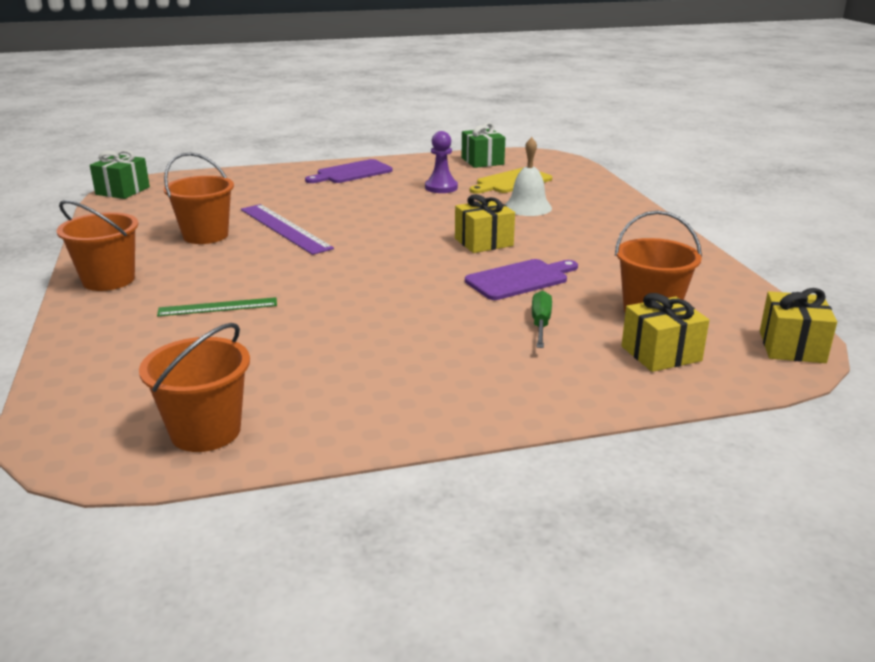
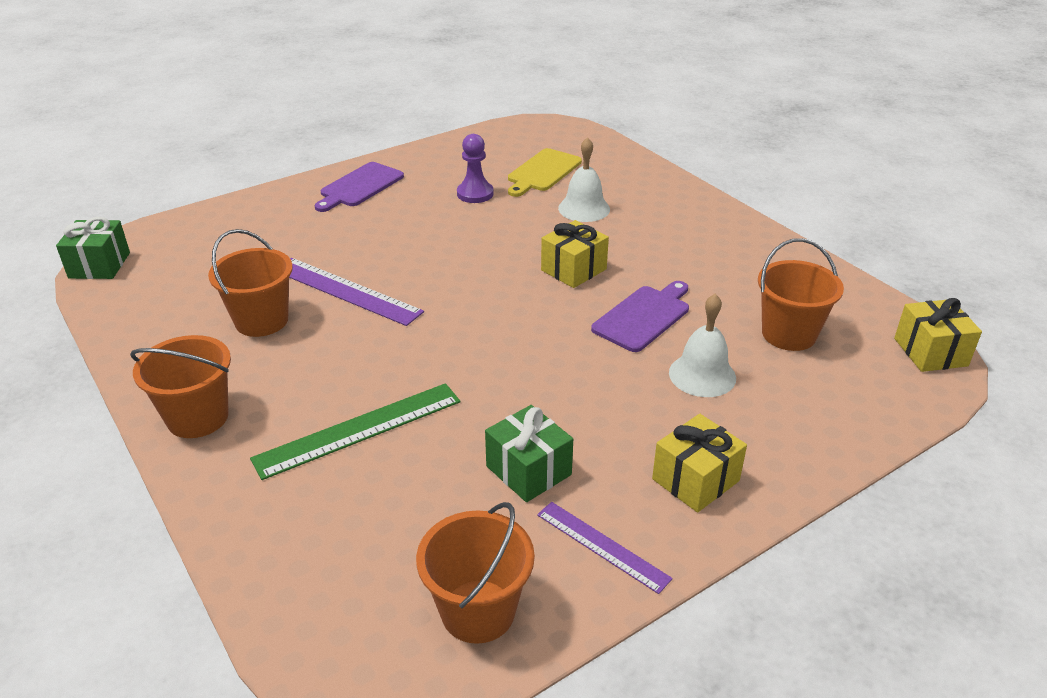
camera: 20 degrees left, 10 degrees up
(218, 307) = (359, 430): green ruler -> green ruler, size x1.61
(347, 414) = (602, 546): none -> purple ruler
(482, 161) = (491, 144): green gift -> green gift (528, 470)
(540, 324) = (702, 375): green screwdriver -> white bell
(661, 353) = (830, 388): yellow gift -> yellow gift (695, 480)

